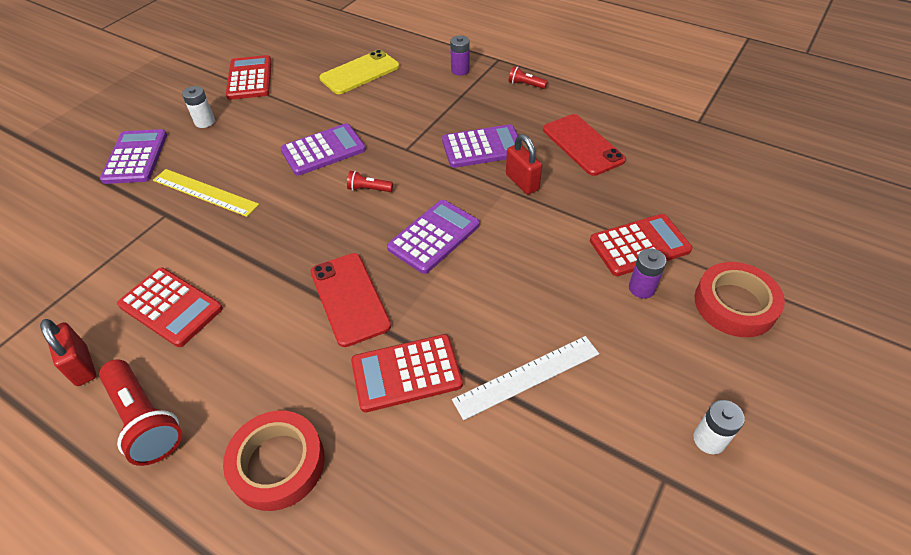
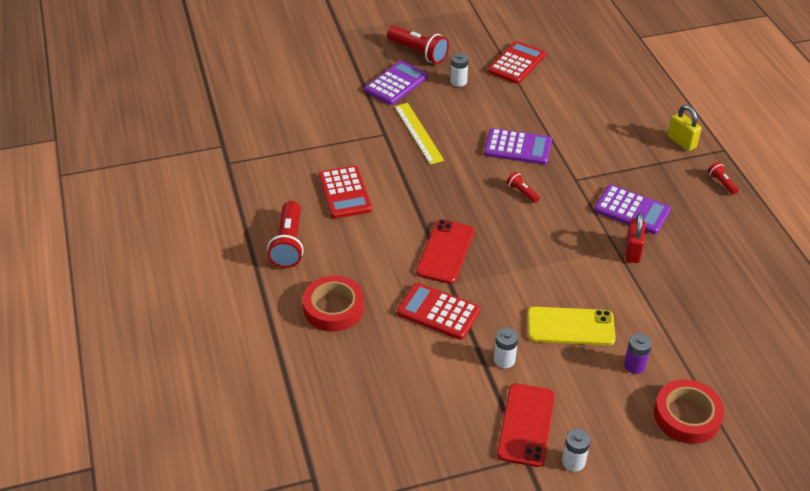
camera: 40 degrees right, 5 degrees down
(82, 366) = (279, 196): red padlock -> none
(136, 116) = (418, 53): none -> red flashlight
(360, 73) = (601, 101): yellow phone -> yellow phone (570, 326)
(434, 237) = (533, 248): purple calculator -> none
(460, 70) = (681, 142): purple battery -> yellow padlock
(527, 376) = (504, 360): white ruler -> white battery
(582, 145) = (711, 253): red phone -> red phone (526, 425)
(639, 245) = (666, 342): red calculator -> none

